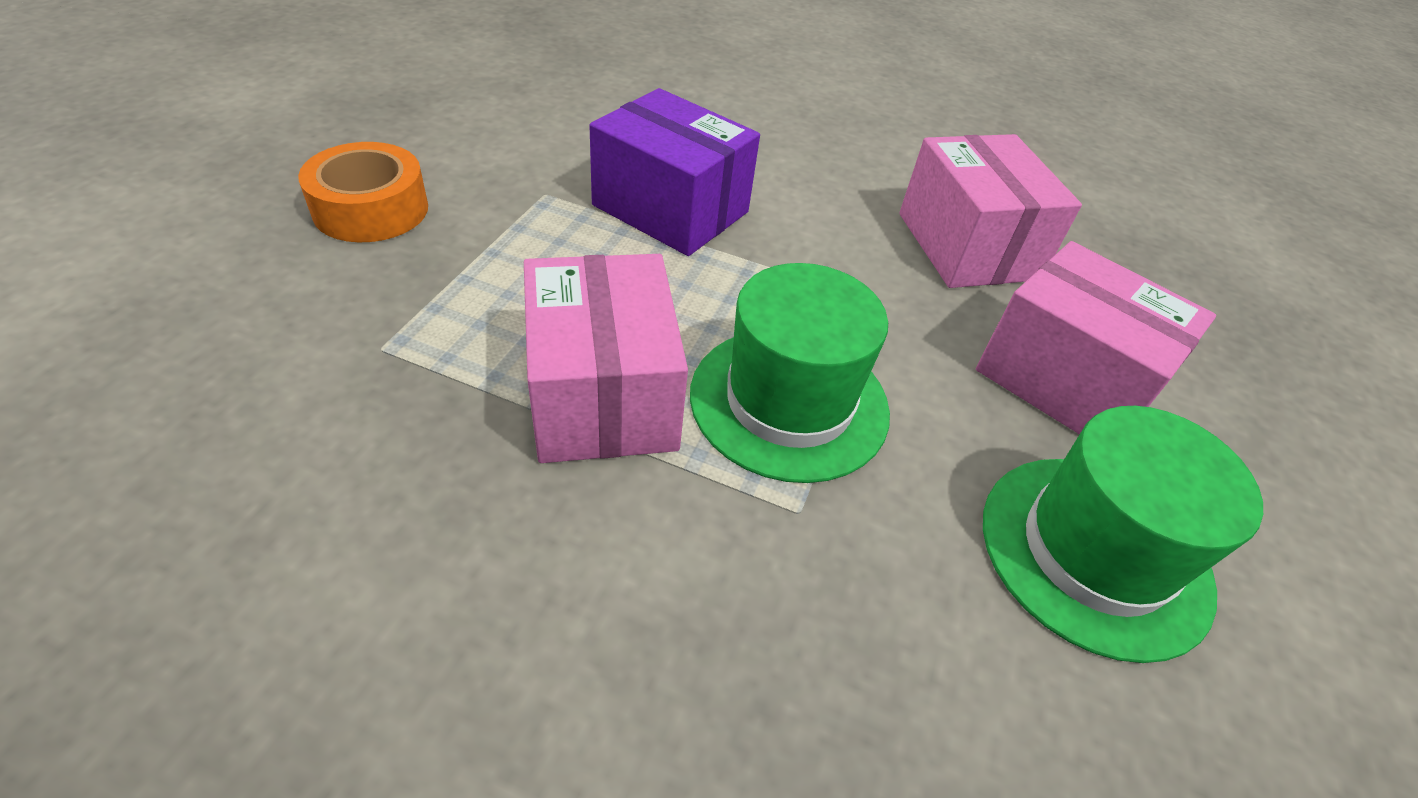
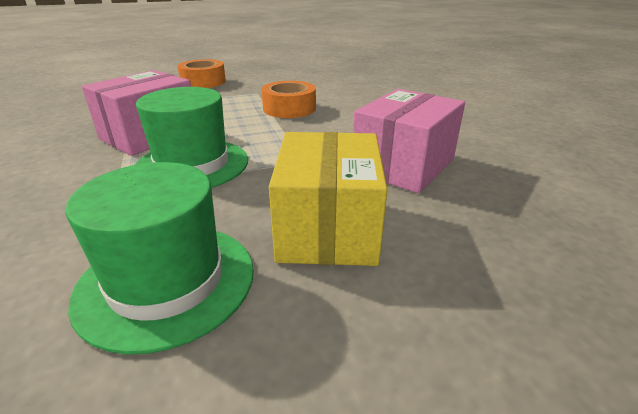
camera: 55 degrees right, 15 degrees down
(670, 209) = (289, 108): purple box -> orange tape
(1065, 380) = (328, 228): pink box -> yellow box

